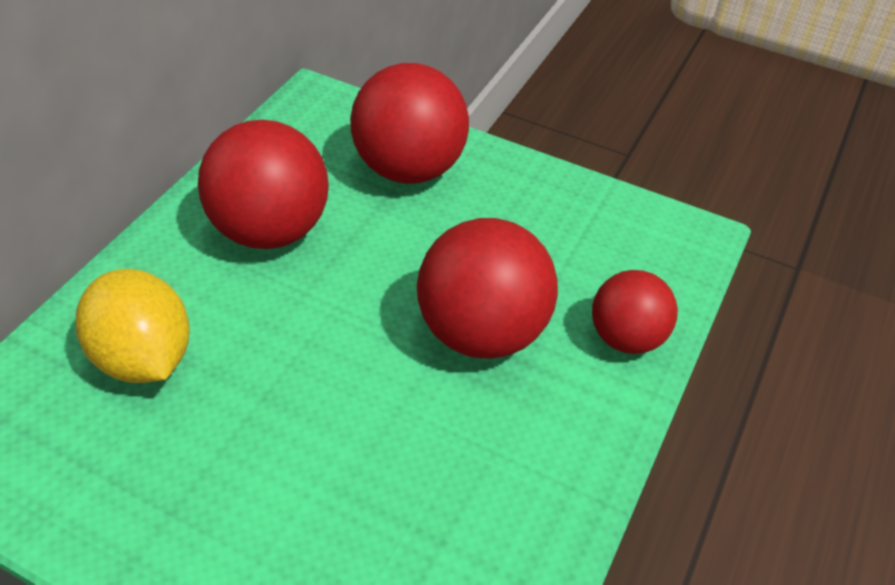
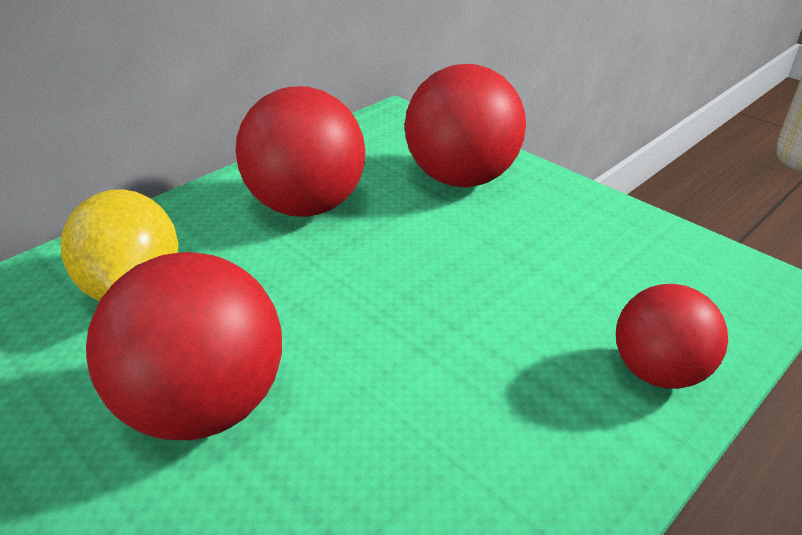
camera: 20 degrees right, 10 degrees down
(482, 332) = (484, 332): red ball -> red ball (204, 405)

